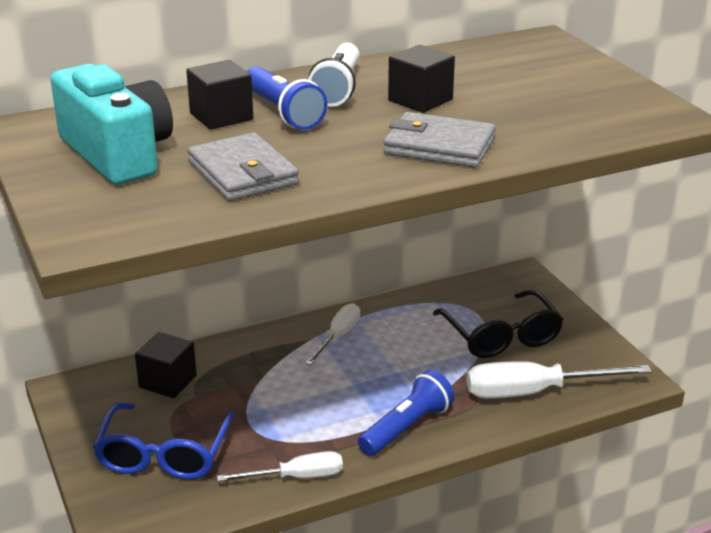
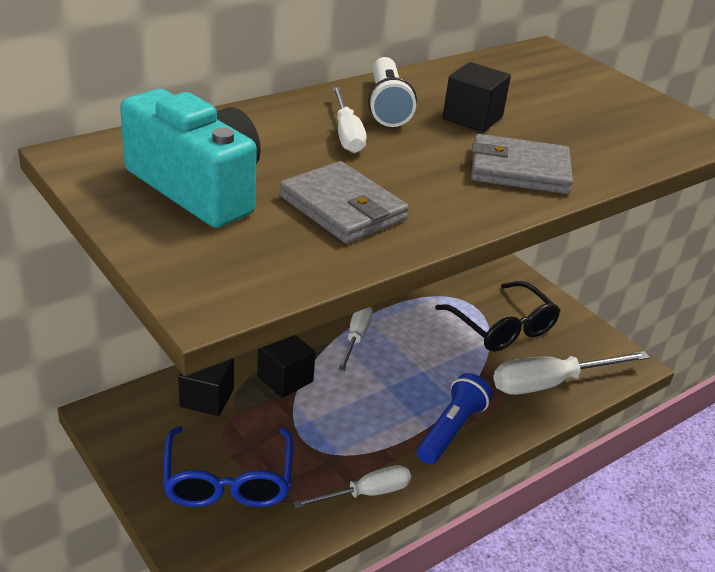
camera: 15 degrees left, 5 degrees up
(221, 116) = (286, 140): black cube -> black cube (285, 379)
(283, 112) = (347, 134): blue flashlight -> white screwdriver

